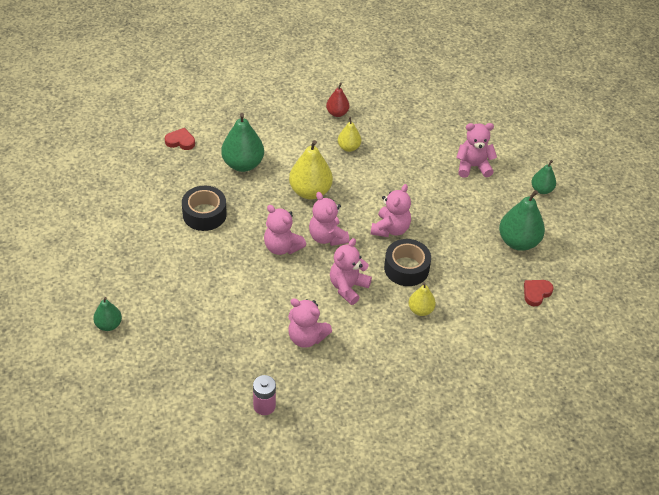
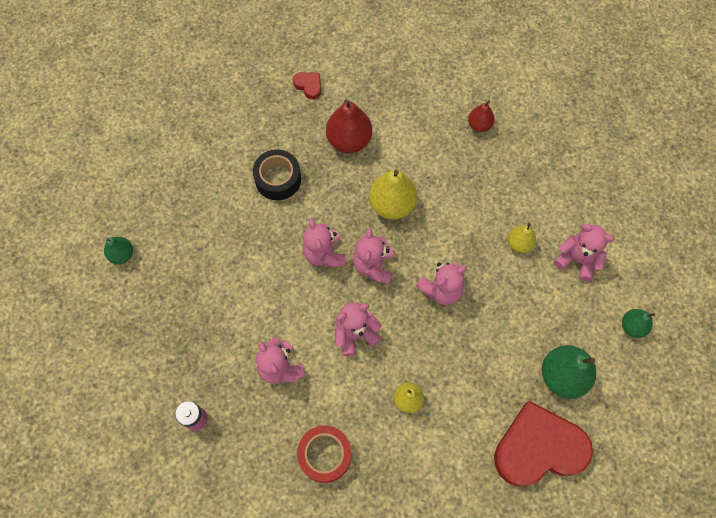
camera: 35 degrees right, 20 degrees up
(243, 164) = (349, 140): green pear -> red pear
(348, 147) = (463, 172): yellow pear -> yellow pear (519, 243)
(386, 377) = (325, 455): none -> red tape
(406, 268) = (426, 344): black tape -> none
(536, 293) = (538, 448): red heart -> red heart, size x2.44

